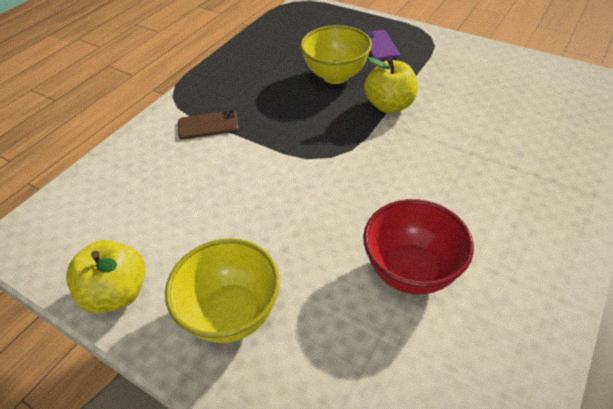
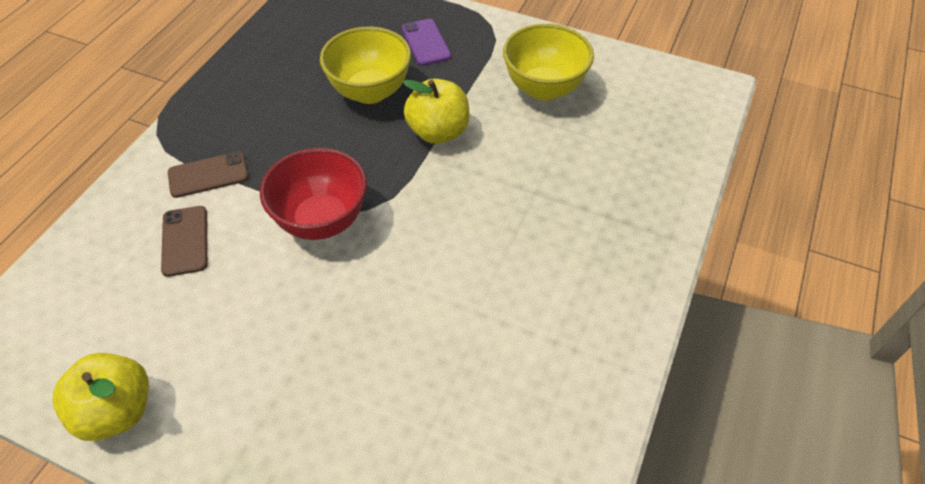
camera: 10 degrees left, 5 degrees up
(185, 170) = (185, 241): none -> brown phone
(231, 313) = (258, 422): yellow bowl -> yellow bowl (544, 88)
(410, 271) = (462, 350): red bowl -> red bowl (322, 221)

